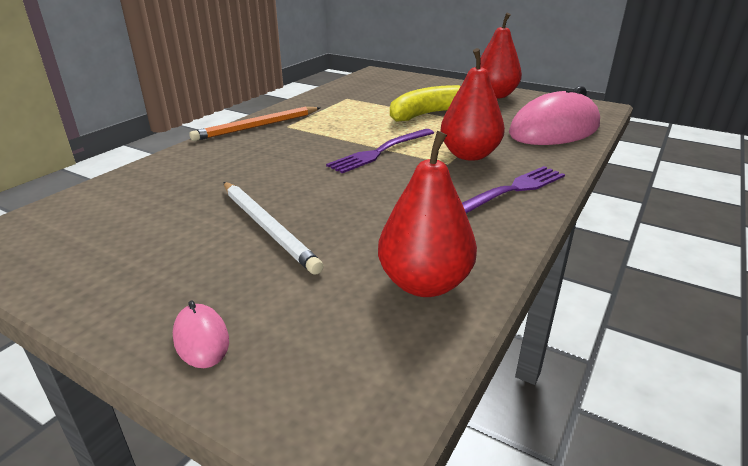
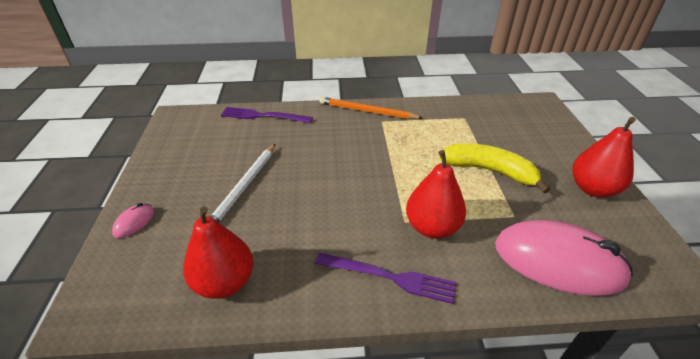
camera: 55 degrees right, 10 degrees up
(381, 151) = (387, 180): purple fork -> purple fork (263, 116)

